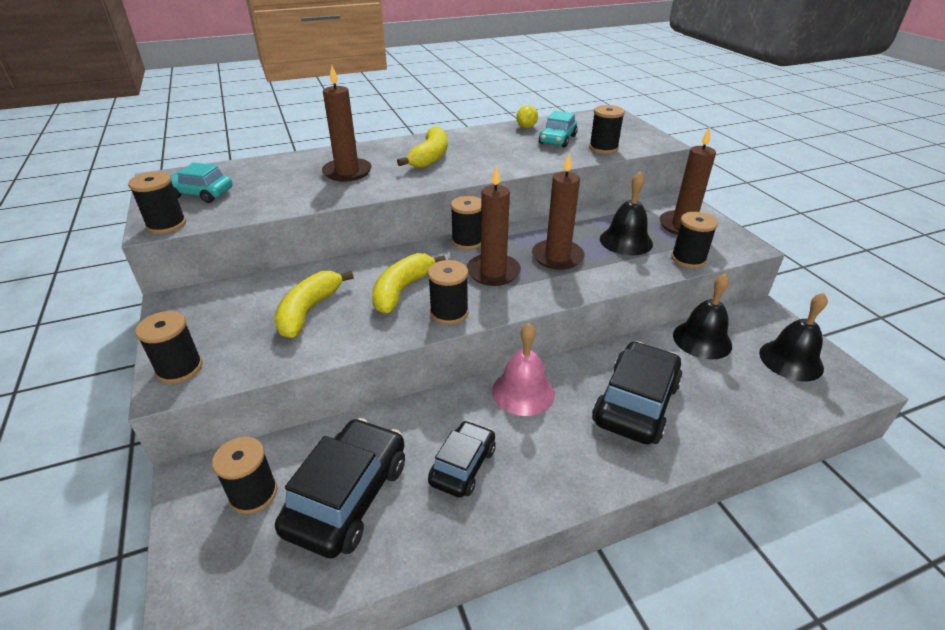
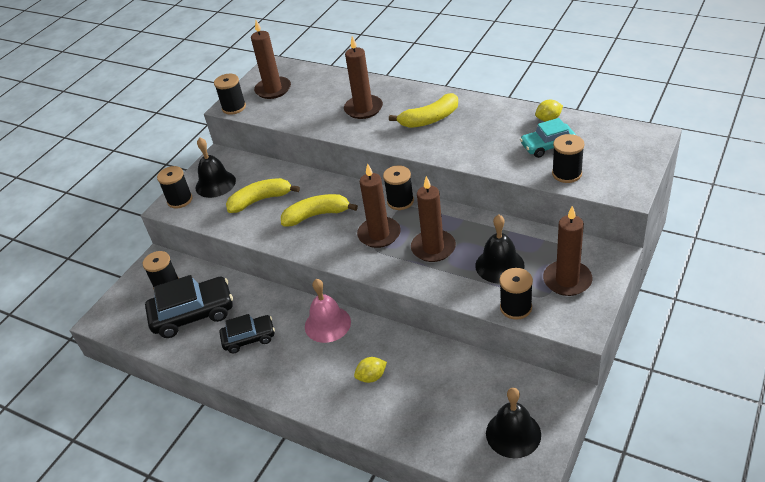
camera: 55 degrees right, 5 degrees up
(200, 194) = (273, 89): turquoise car -> brown candle
(449, 312) = (317, 246): black spool -> none
(635, 403) = (371, 377): black car -> yellow lemon
(702, 340) = (479, 375): black bell -> black bell (215, 184)

